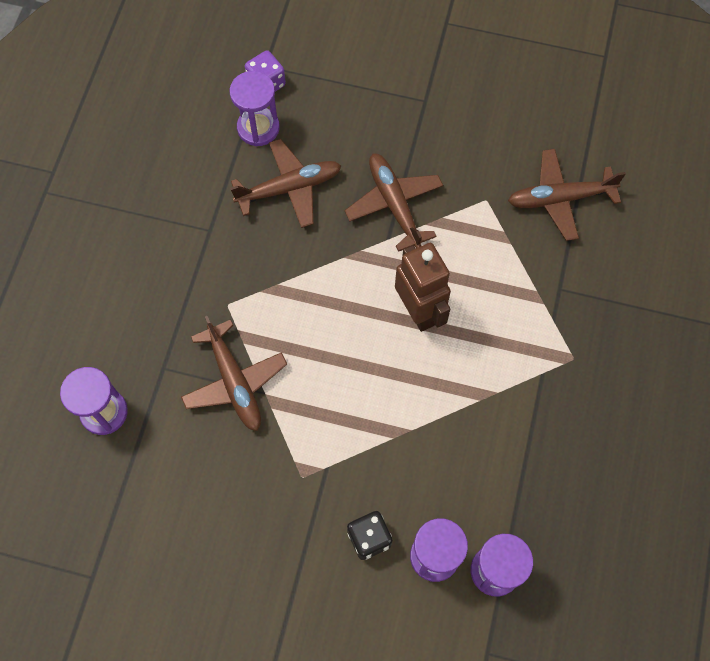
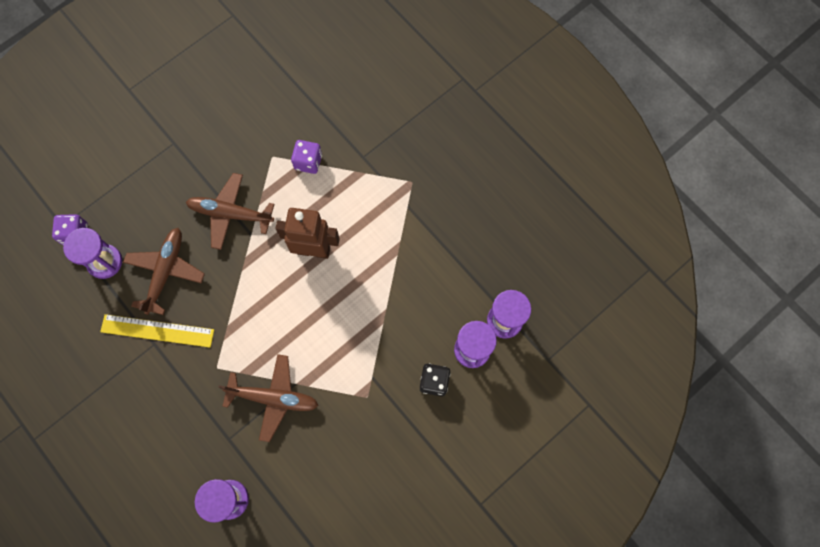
camera: 55 degrees left, 5 degrees up
(225, 223) = (157, 330): none -> yellow ruler
(509, 238) = (308, 162): none -> purple dice
(560, 198) = (306, 113): brown plane -> none

